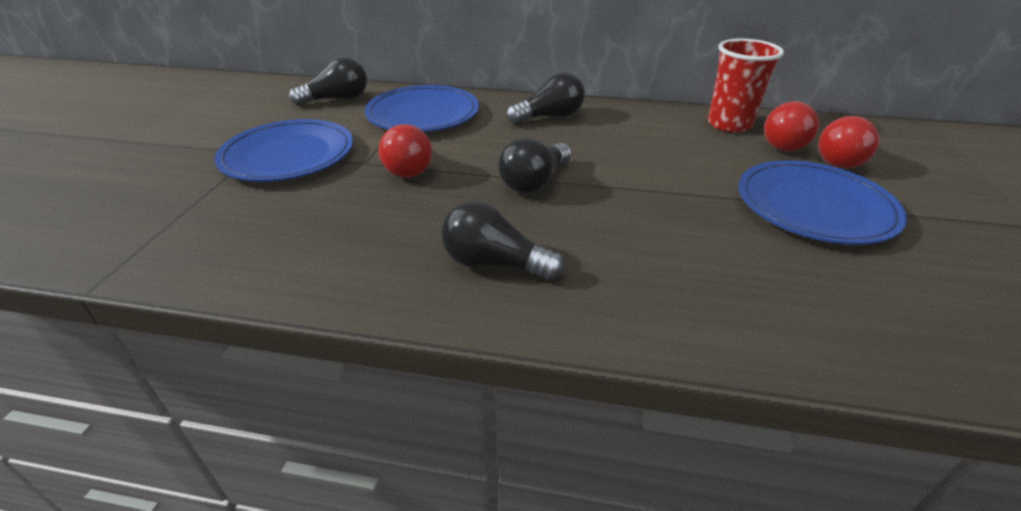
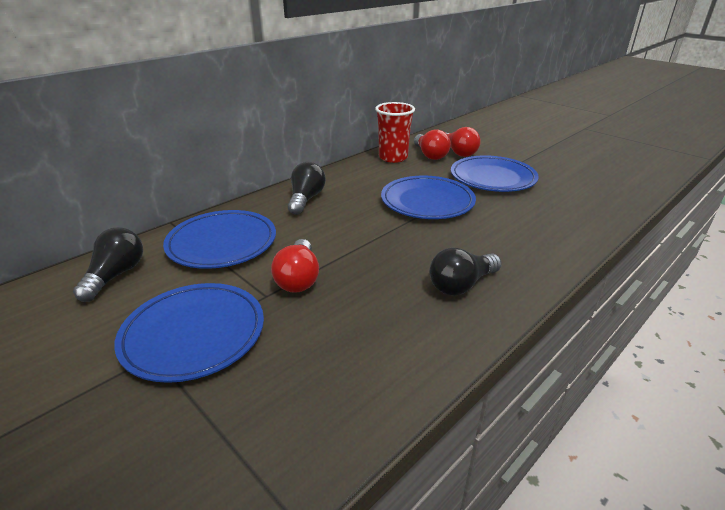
camera: 55 degrees left, 5 degrees down
(405, 166) = (298, 278): red light bulb -> red light bulb turned 75 degrees clockwise
(534, 182) = (384, 237): black light bulb -> none
(656, 181) = (427, 201): none -> blue plate

